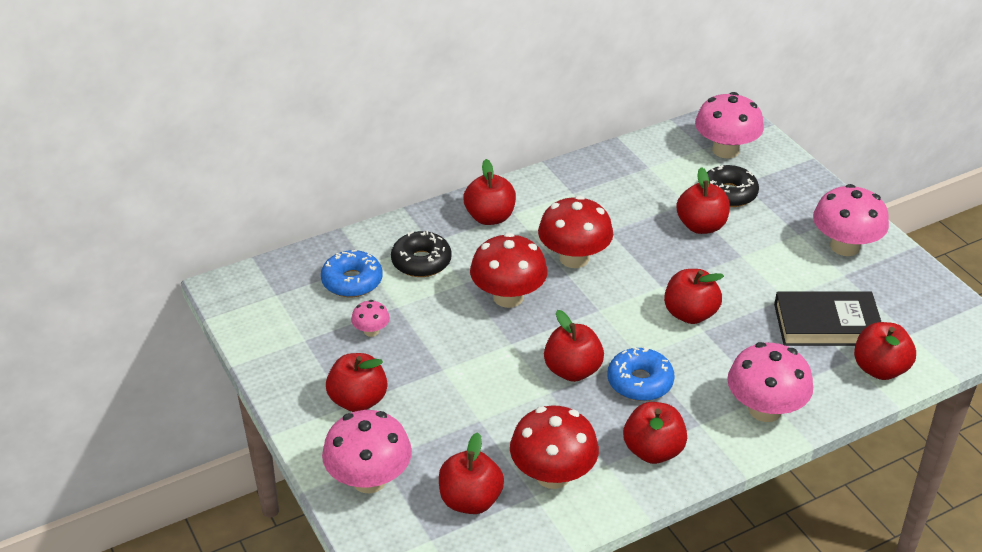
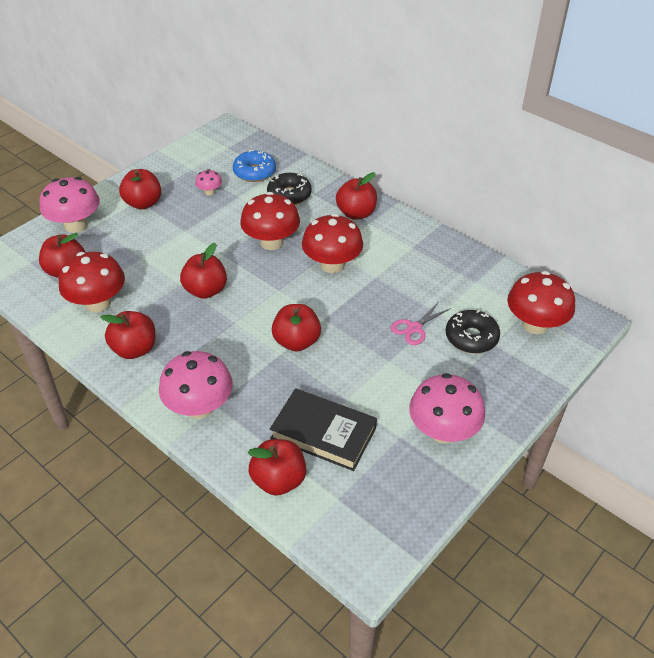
camera: 70 degrees right, 5 degrees up
(640, 382) = (206, 328): blue donut -> none
(701, 226) = (414, 328): red apple -> pink scissors
(725, 150) = (535, 324): pink mushroom -> red mushroom
(826, 324) = (323, 433): black book -> black book turned 45 degrees counterclockwise

